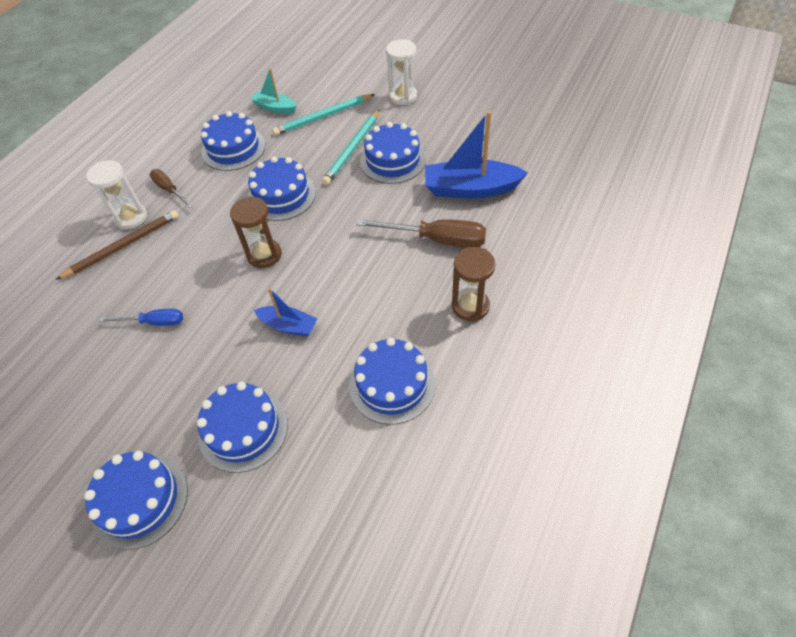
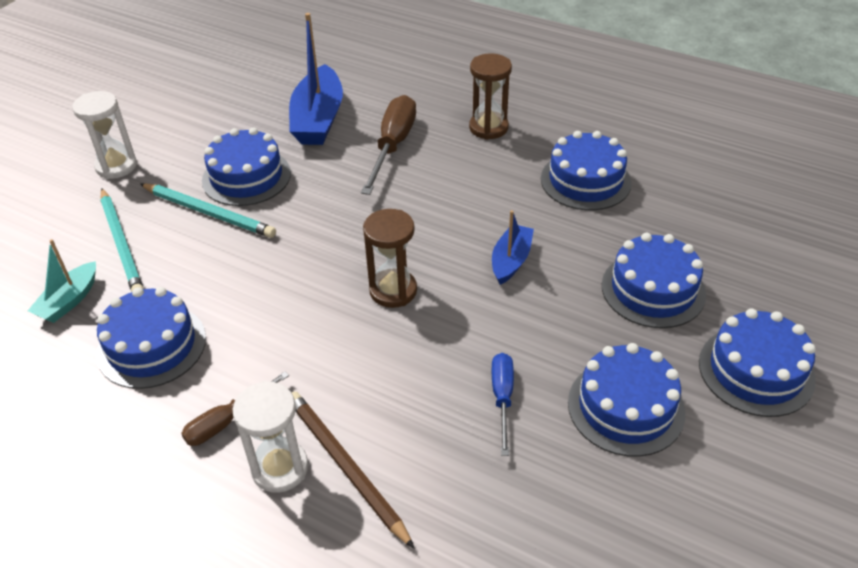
camera: 90 degrees left, 10 degrees down
(281, 195) = (281, 280): blue cake -> blue cake (626, 407)

